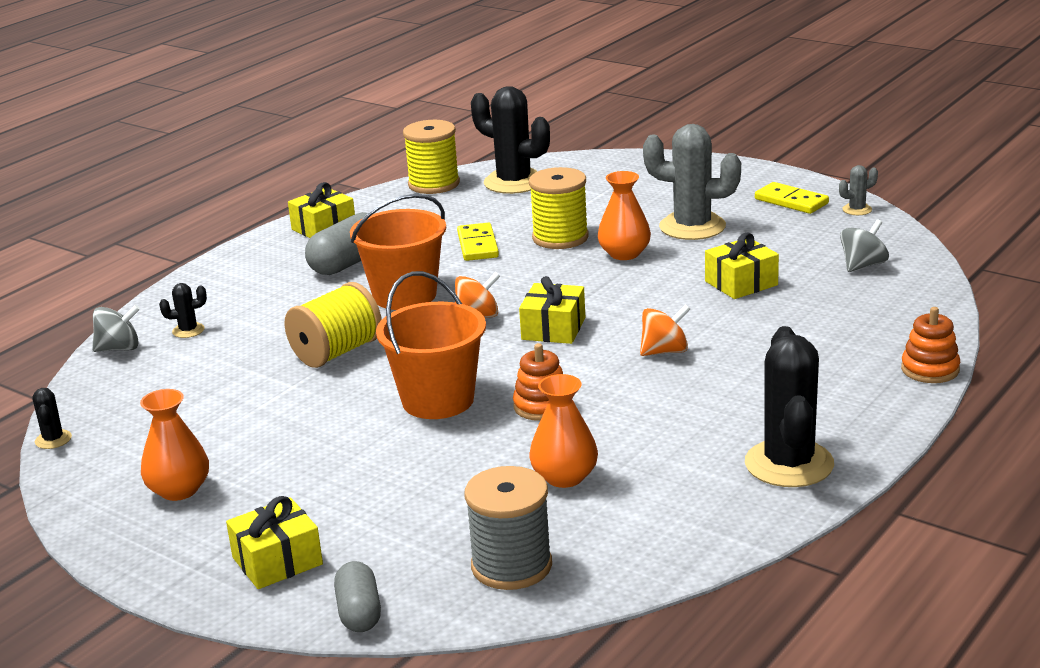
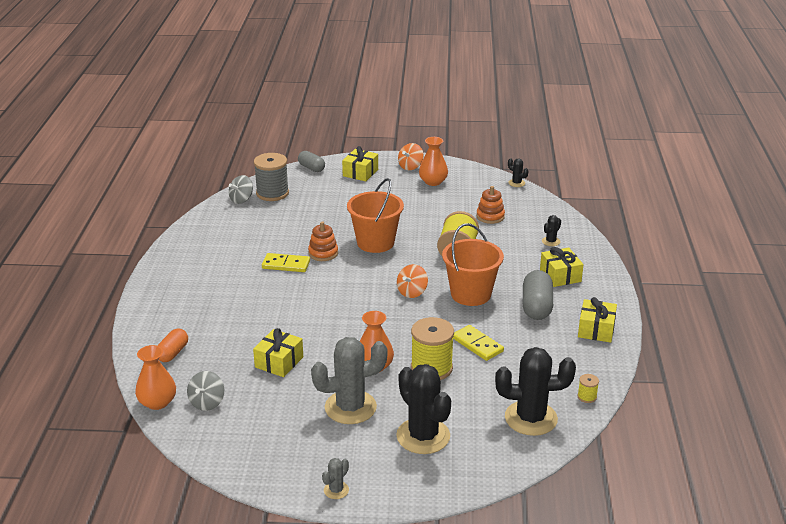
camera: 145 degrees right, 5 degrees up
(119, 348) = (566, 224): grey spinning top -> grey spinning top (241, 200)
(434, 184) = (587, 397): yellow spool -> yellow spool, size x0.44
(553, 329) = (362, 296): yellow gift -> yellow gift (560, 275)
(564, 477) = (282, 227): orange vase -> orange vase (157, 402)
(664, 351) = (288, 299): orange spinning top -> orange spinning top (410, 166)
(789, 464) = (187, 258): black cactus -> black cactus (423, 436)
(791, 201) = (296, 462): yellow domino -> yellow domino (286, 265)
(857, 210) = (238, 467): grey cactus -> grey cactus (336, 490)
(884, 325) = (172, 353): none -> orange capsule
(930, 369) = (136, 328): orange stacking toy -> orange stacking toy (490, 216)

